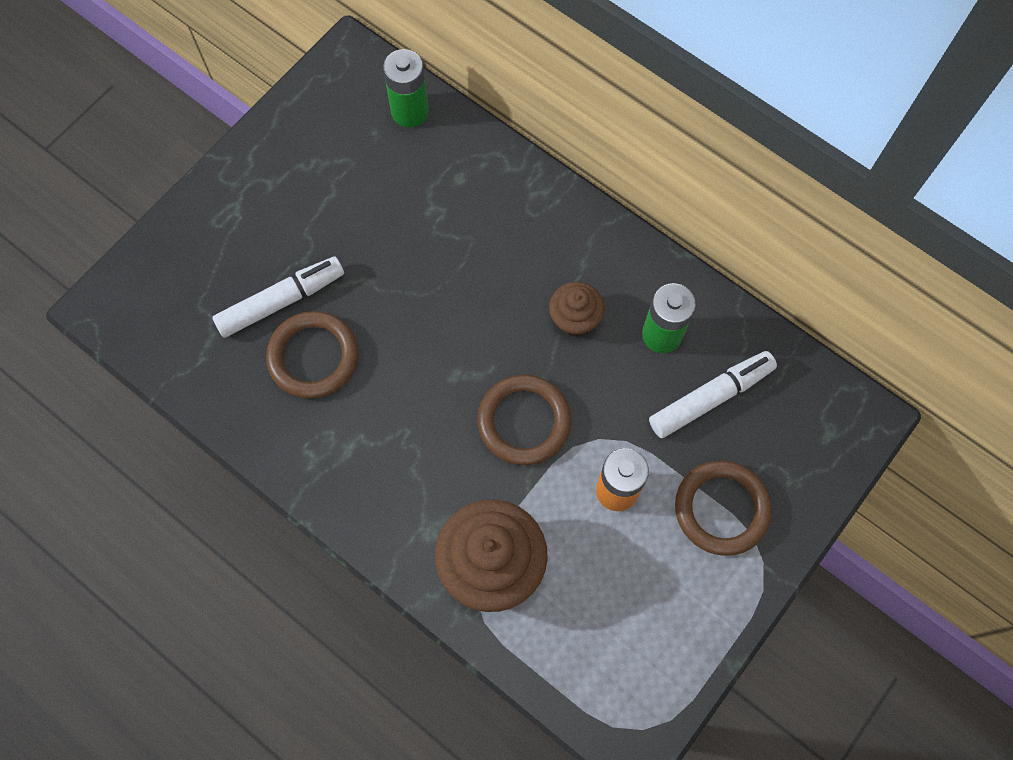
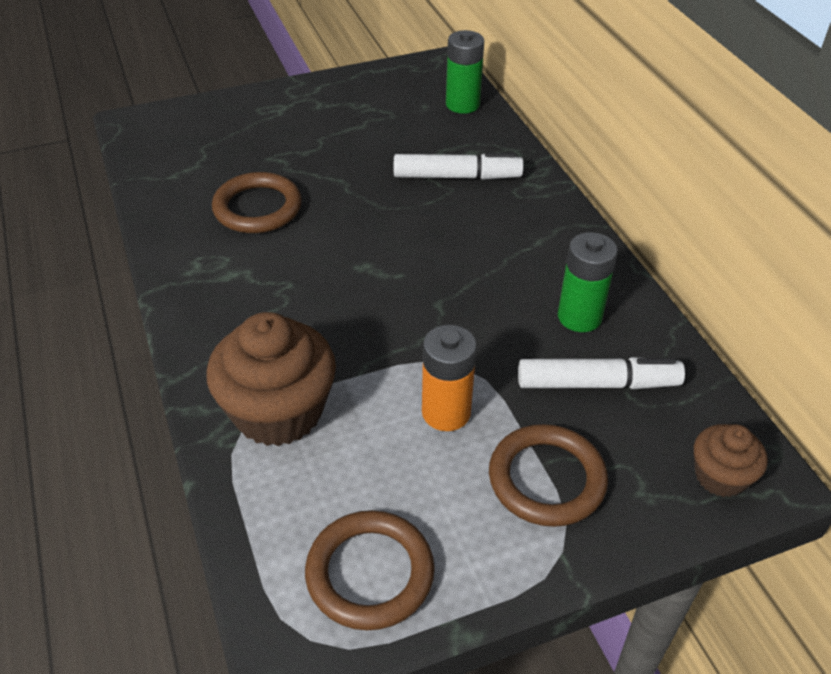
camera: 30 degrees right, 25 degrees down
(281, 301) = (265, 167): white marker -> white marker (457, 176)
(524, 421) = (398, 322): brown ring -> brown ring (370, 573)
(575, 318) = (502, 272): brown cupcake -> brown cupcake (720, 476)

